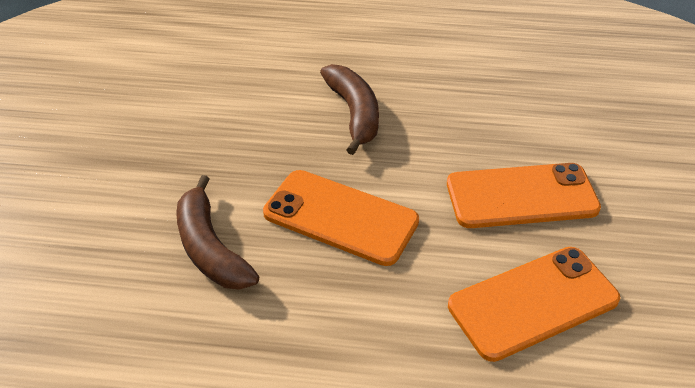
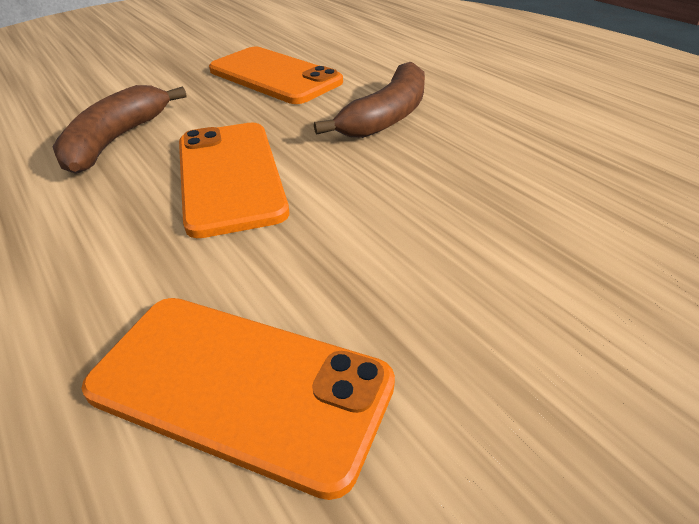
camera: 50 degrees right, 5 degrees down
(521, 196) = (432, 273): orange phone -> orange phone (274, 76)

